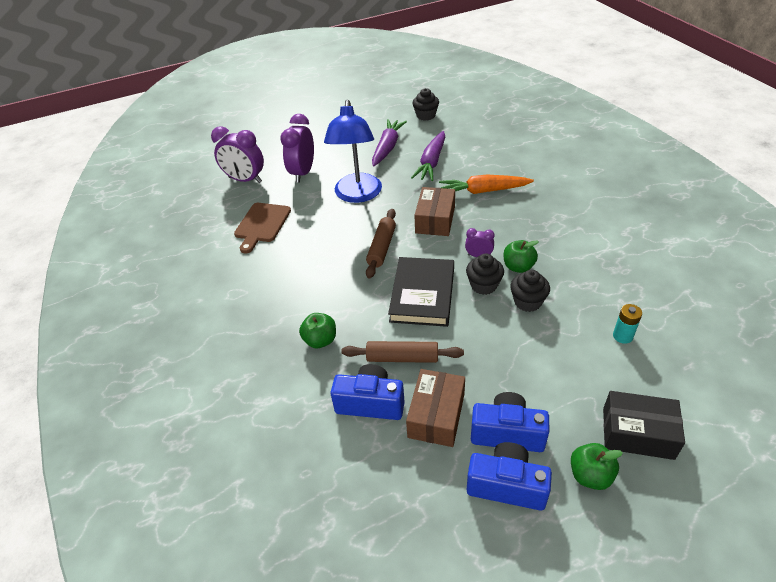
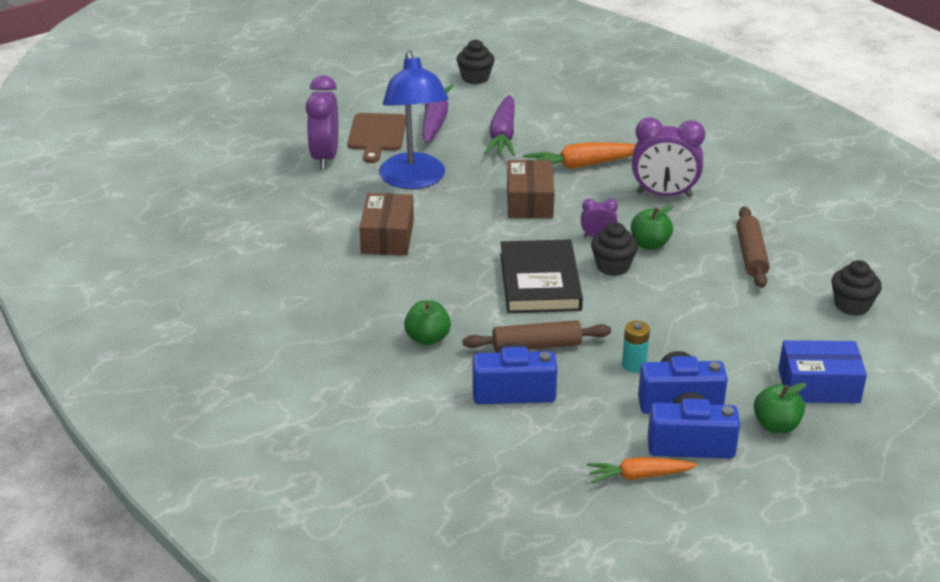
camera: 15 degrees left, 10 degrees down
(245, 180) = (243, 171): purple clock -> purple clock (664, 194)
(262, 224) = (293, 223): brown cutting board -> brown cutting board (377, 135)
(382, 248) = (470, 237): brown rolling pin -> brown rolling pin (751, 255)
(436, 415) = (594, 394): brown box -> brown box (387, 237)
(452, 517) = (639, 476): none -> orange carrot
(527, 302) = (670, 278): black cupcake -> black cupcake (852, 305)
(622, 336) = (787, 302): turquoise battery -> turquoise battery (634, 365)
(637, 433) = (818, 385): black box -> blue box

